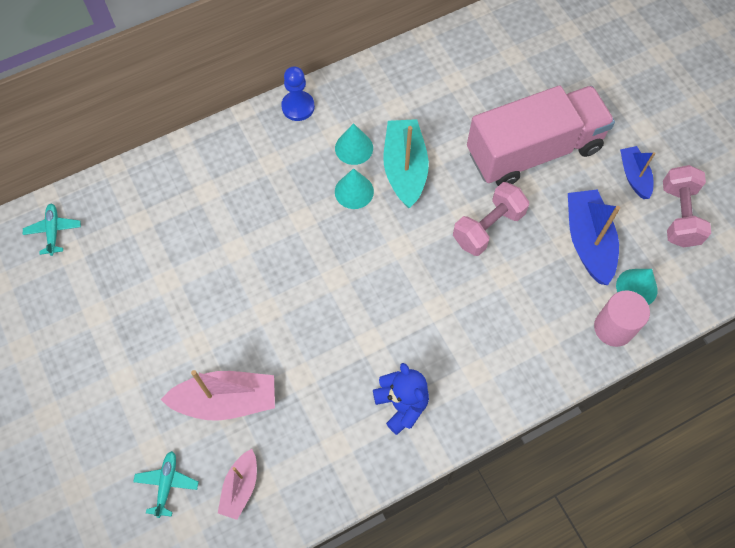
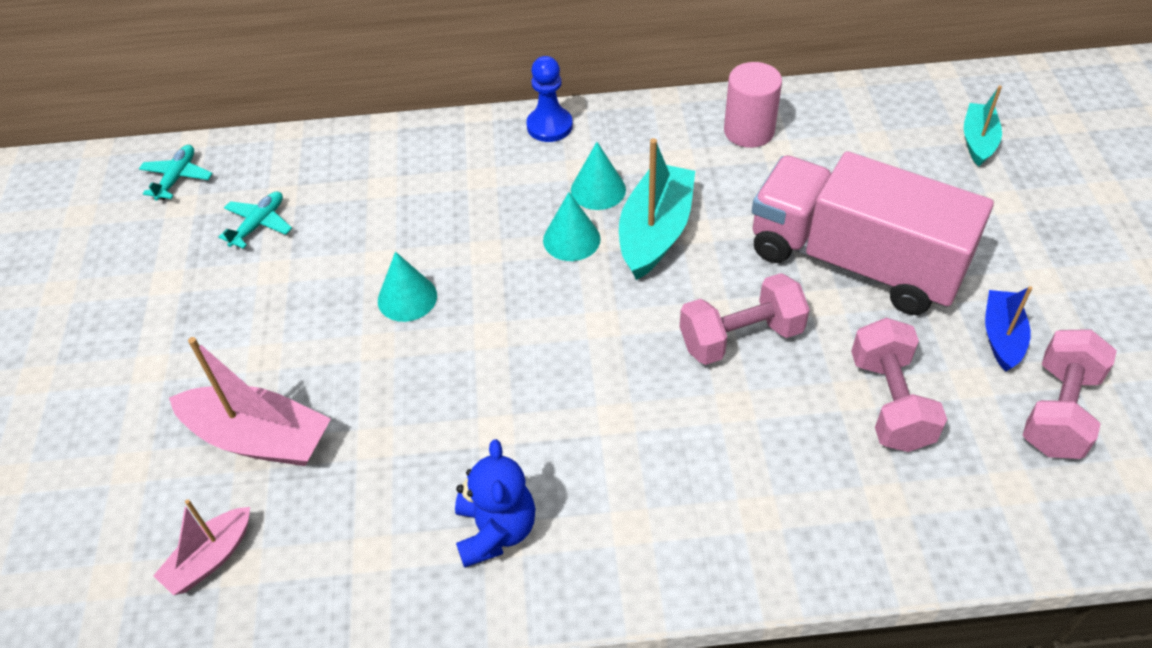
camera: 25 degrees right, 15 degrees down
(167, 484) = (119, 516): turquoise plane -> turquoise plane (259, 224)
(533, 151) = (854, 261): pink truck -> pink truck turned 150 degrees counterclockwise
(575, 36) = (978, 141): none -> turquoise boat
(588, 241) = (890, 402): blue boat -> pink dumbbell
(613, 328) = (882, 537): pink cylinder -> pink cylinder (749, 131)
(636, 287) = (945, 491): turquoise cone -> turquoise cone (407, 298)

